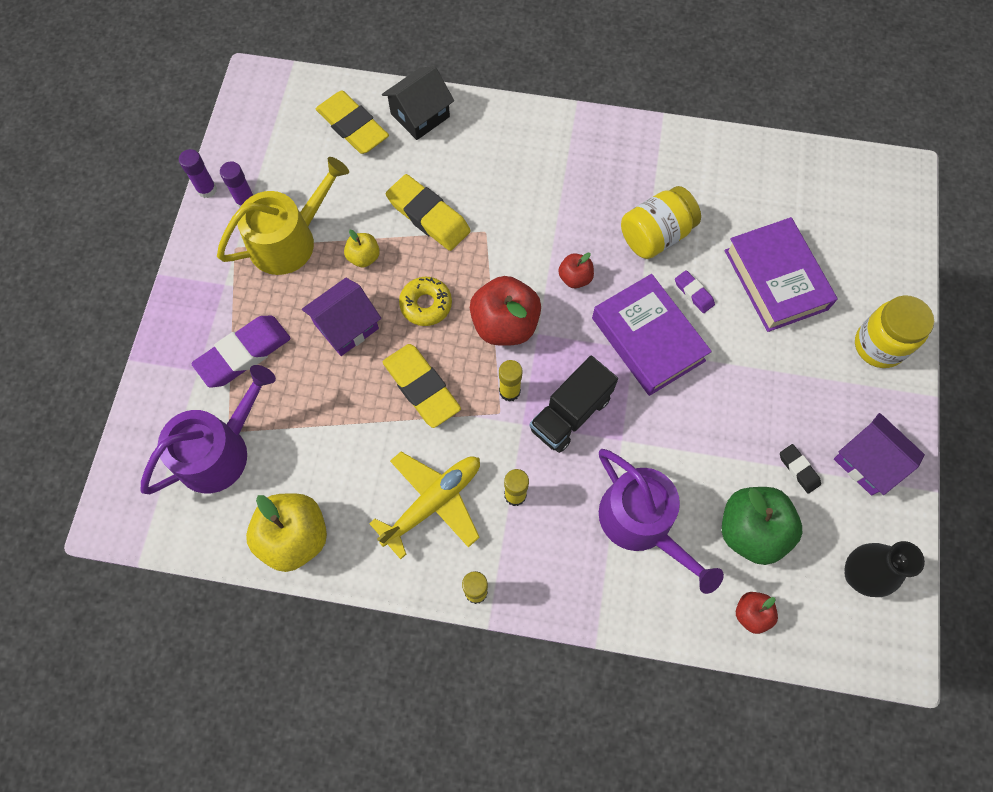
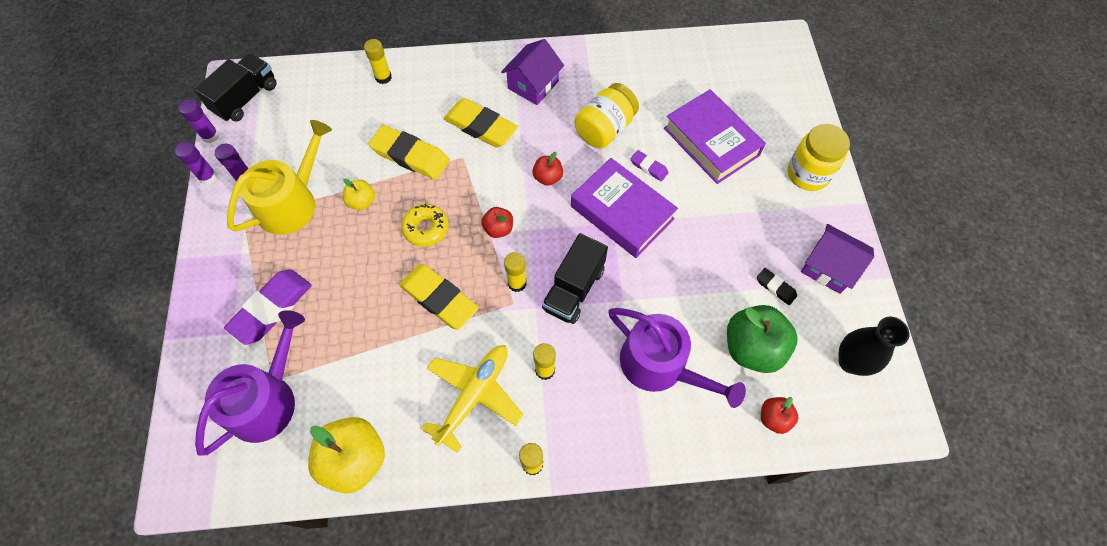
camera: 15 degrees left, 5 degrees down
(218, 143) = (210, 136): none -> purple glue stick
(265, 106) = (246, 98): none -> black truck
(346, 326) = (360, 263): purple house -> purple house (533, 85)
(353, 126) = (327, 98): yellow eraser -> yellow eraser (481, 126)
(420, 115) = (383, 77): black house -> yellow glue stick
(505, 324) = (498, 229): red apple -> red apple, size x0.52

